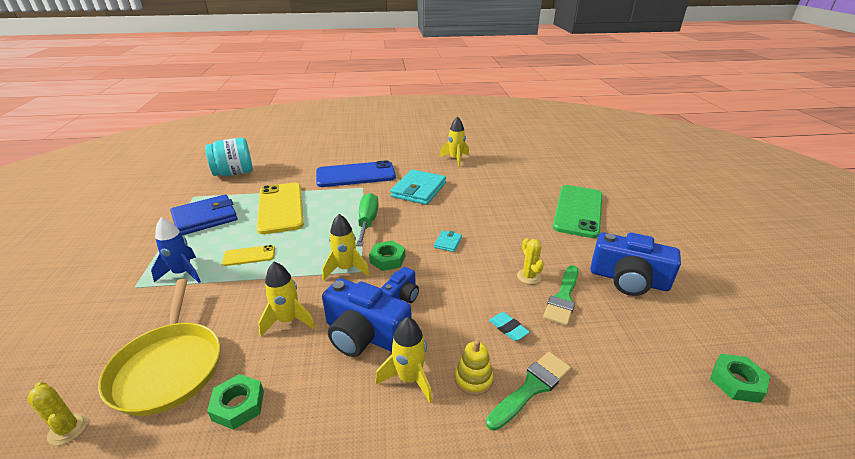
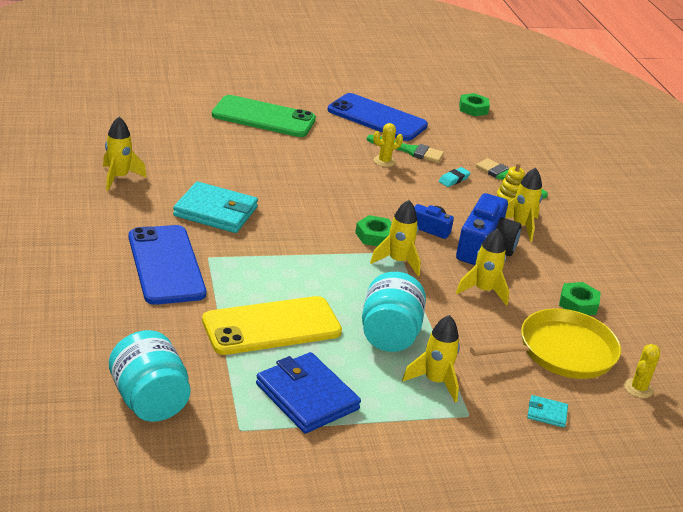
camera: 100 degrees left, 0 degrees up
(183, 273) = (435, 381): blue rocket -> yellow rocket
(249, 256) = (389, 335): yellow phone -> turquoise jar
(367, 222) = (301, 250): green screwdriver -> none
(448, 242) = (337, 198): turquoise wallet -> turquoise wallet (547, 413)
(628, 279) = (377, 118): blue camera -> blue phone

